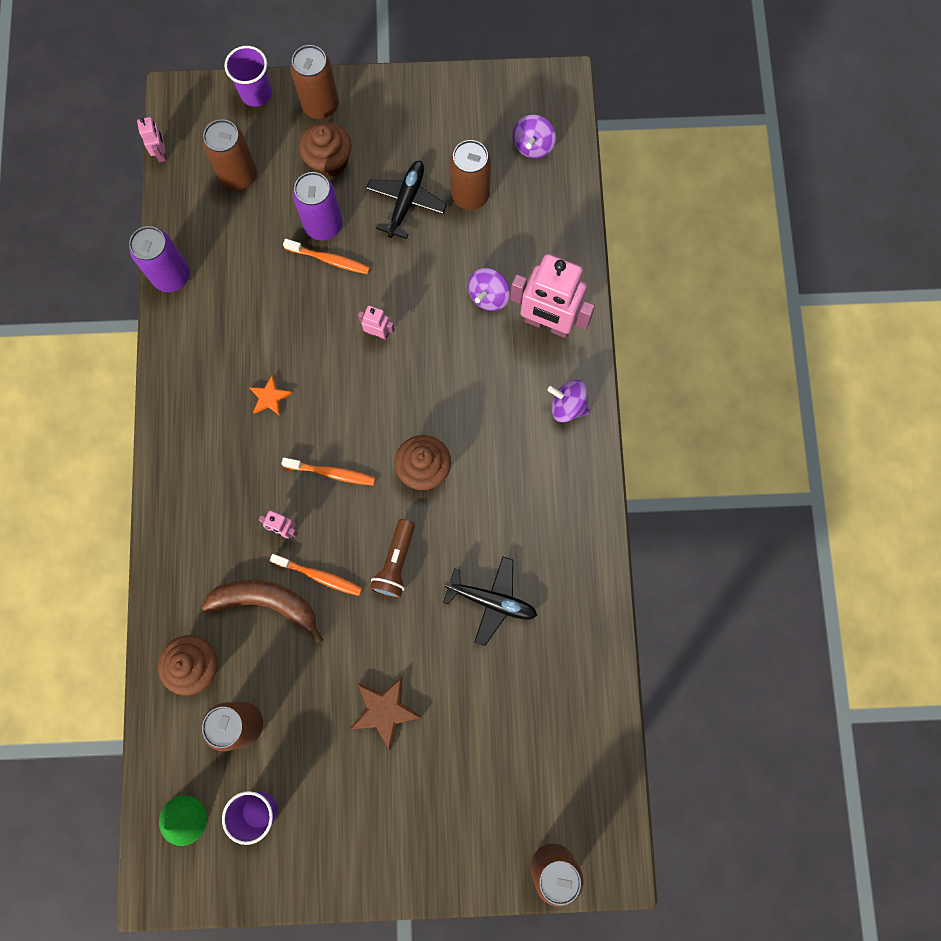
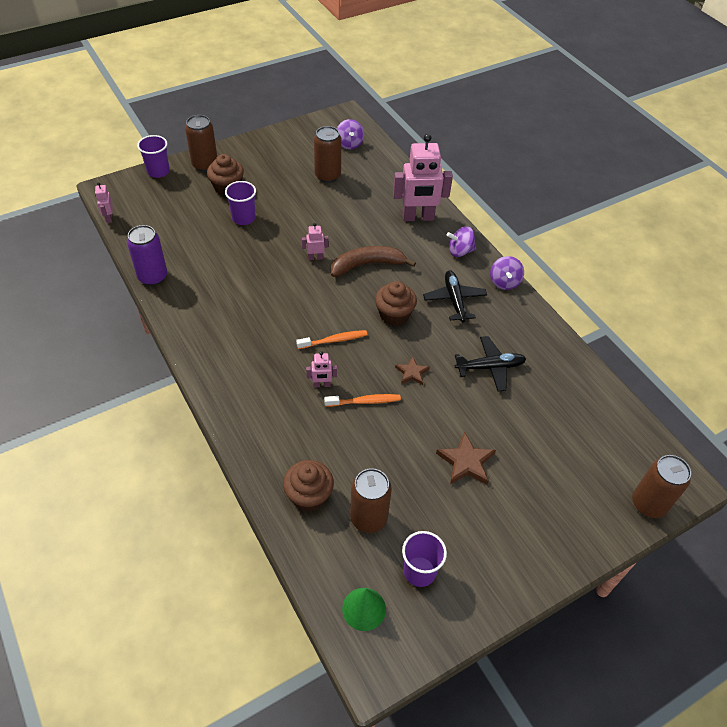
camera: 30 degrees left, 25 degrees down
(161, 153) = (109, 218): pink robot -> pink robot turned 150 degrees counterclockwise
(239, 176) = (170, 212): brown can -> none
(267, 603) = (337, 433): brown banana -> brown banana (367, 265)
(270, 397) = (263, 316): orange star -> none
(323, 225) = (243, 218): purple can -> purple cup
(329, 260) = (259, 233): orange toothbrush -> none
(395, 563) = (412, 373): brown flashlight -> brown star
(406, 202) = (290, 191): black plane -> black plane (454, 300)
(488, 296) = (373, 217): purple spinning top -> purple spinning top (504, 282)

